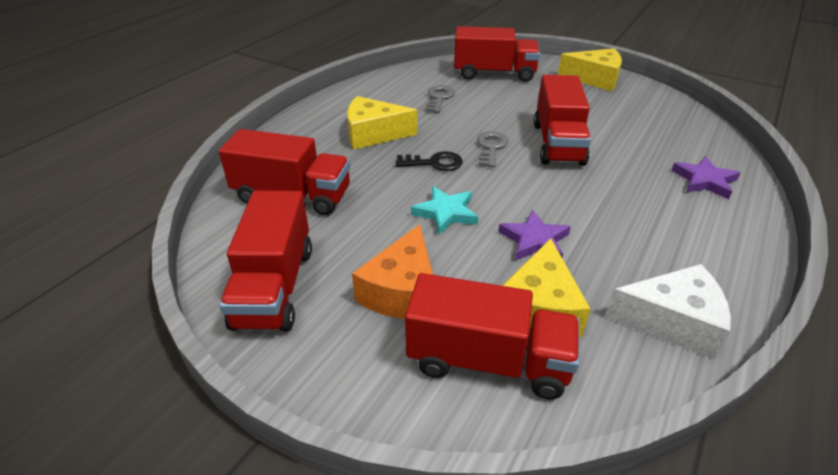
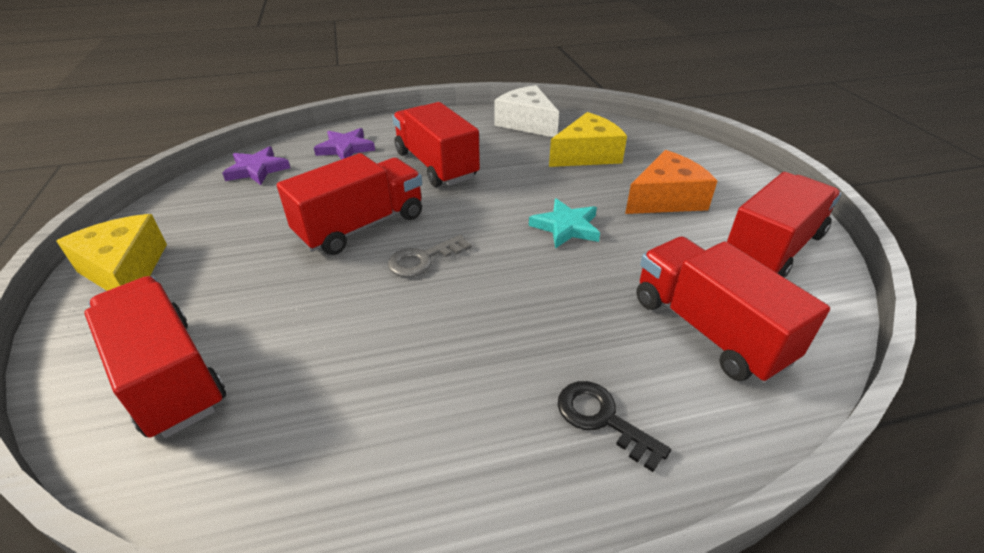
camera: 135 degrees left, 0 degrees up
(373, 134) = (517, 368): yellow cheese -> none
(434, 163) = (506, 277): black key -> black key (602, 419)
(439, 98) = (332, 380): grey key -> none
(488, 361) = (648, 153): red truck -> red truck (436, 165)
(534, 240) = (530, 179): purple star -> purple star (257, 170)

